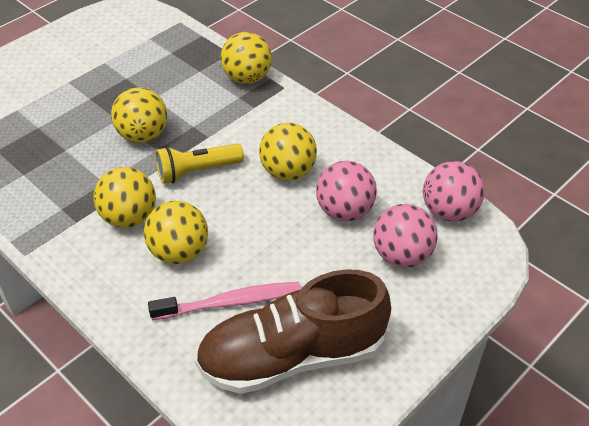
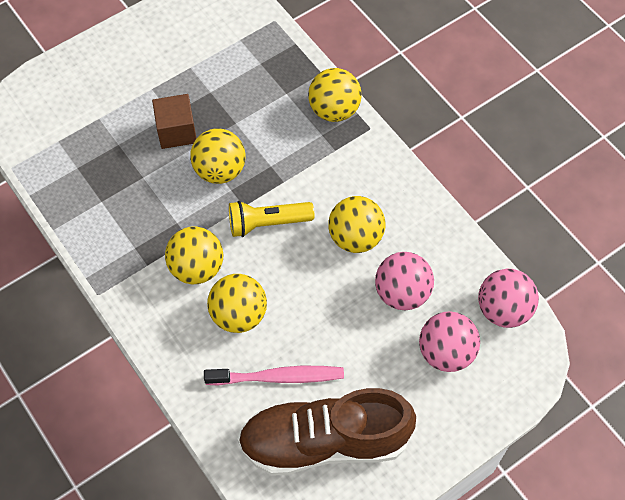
camera: 10 degrees right, 15 degrees up
(96, 110) = (177, 131): none -> brown cube

